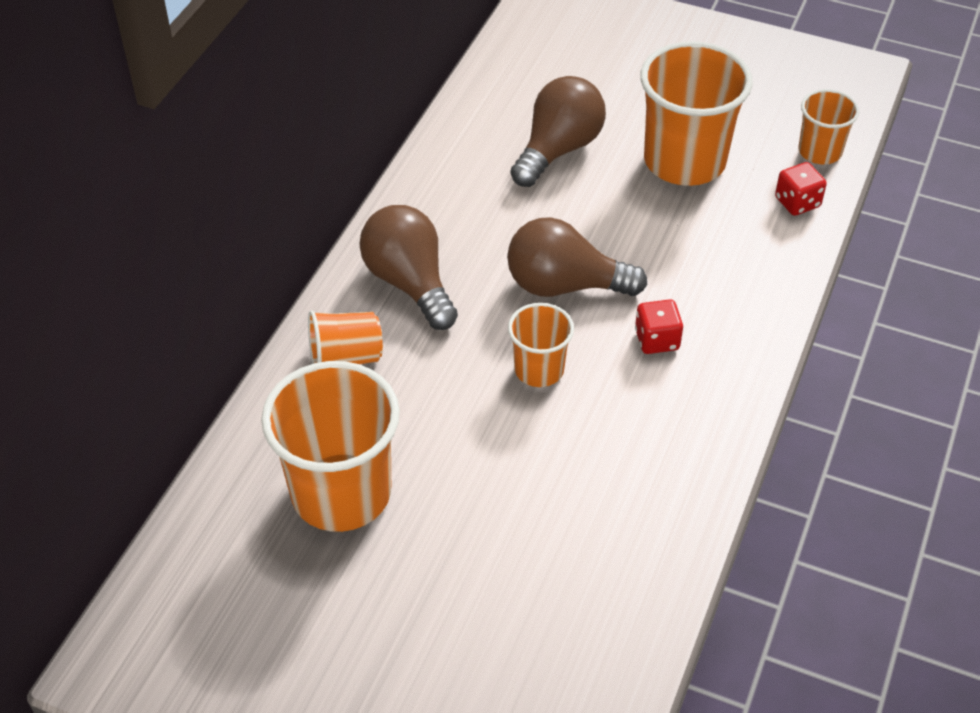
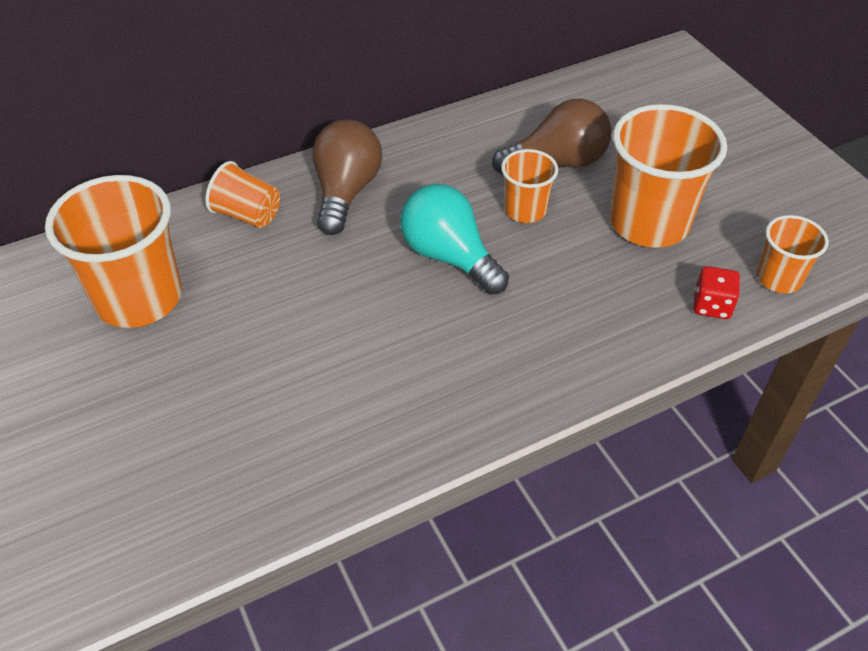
camera: 40 degrees right, 0 degrees up
(539, 369) = (360, 303): orange cup -> orange cup (525, 210)
(564, 285) = (449, 257): brown light bulb -> turquoise light bulb
(657, 340) = (471, 337): red dice -> none

